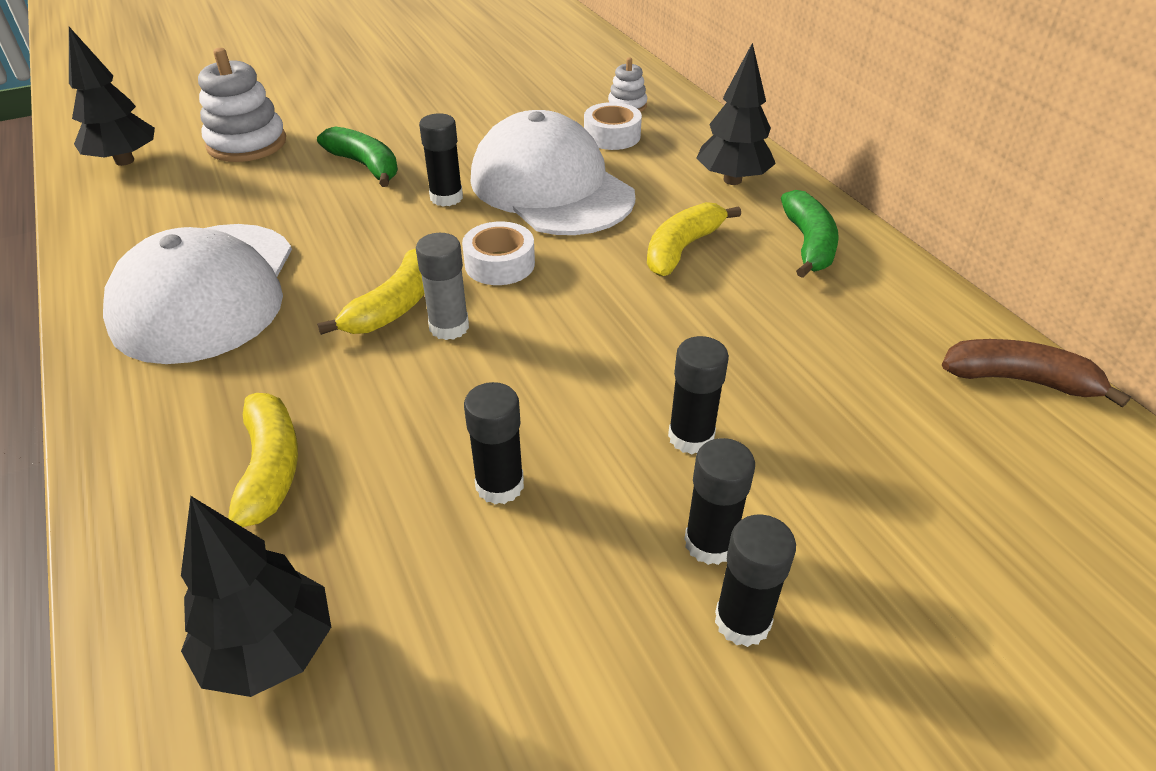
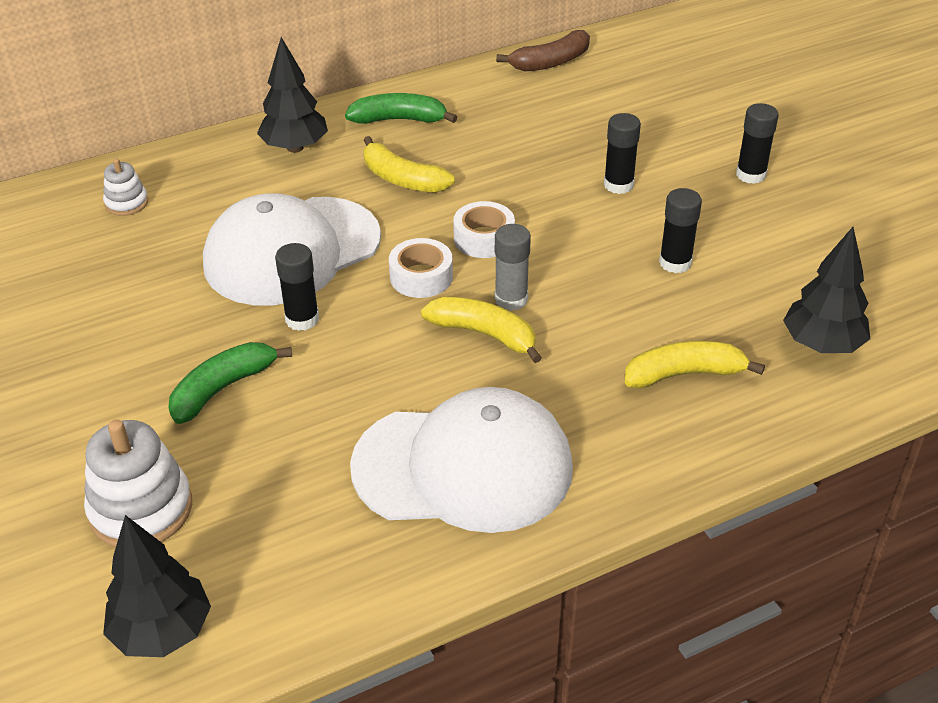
camera: 90 degrees left, 0 degrees up
(612, 136) = (194, 213): white tape -> white tape (484, 238)
(710, 543) = (702, 182): black glue stick -> none
(1019, 380) = (550, 62): brown banana -> brown banana turned 135 degrees counterclockwise

